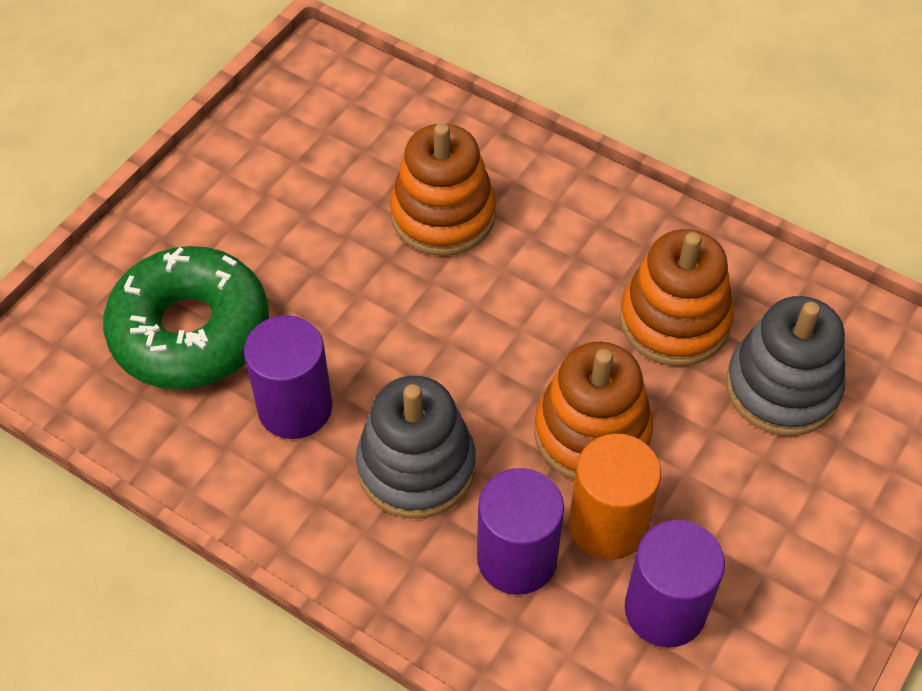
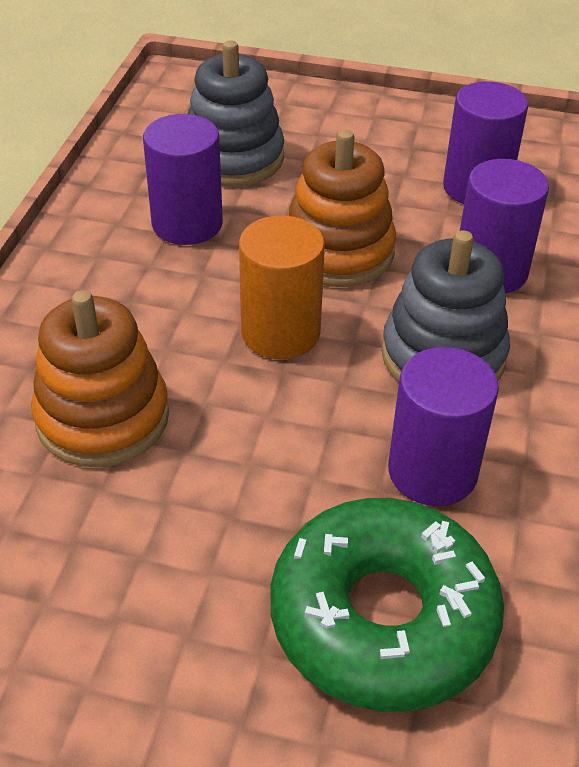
camera: 110 degrees left, 10 degrees down
(608, 525) = (423, 227): orange cylinder -> orange cylinder (280, 333)
(674, 321) = (187, 224): orange stacking toy -> purple cylinder

